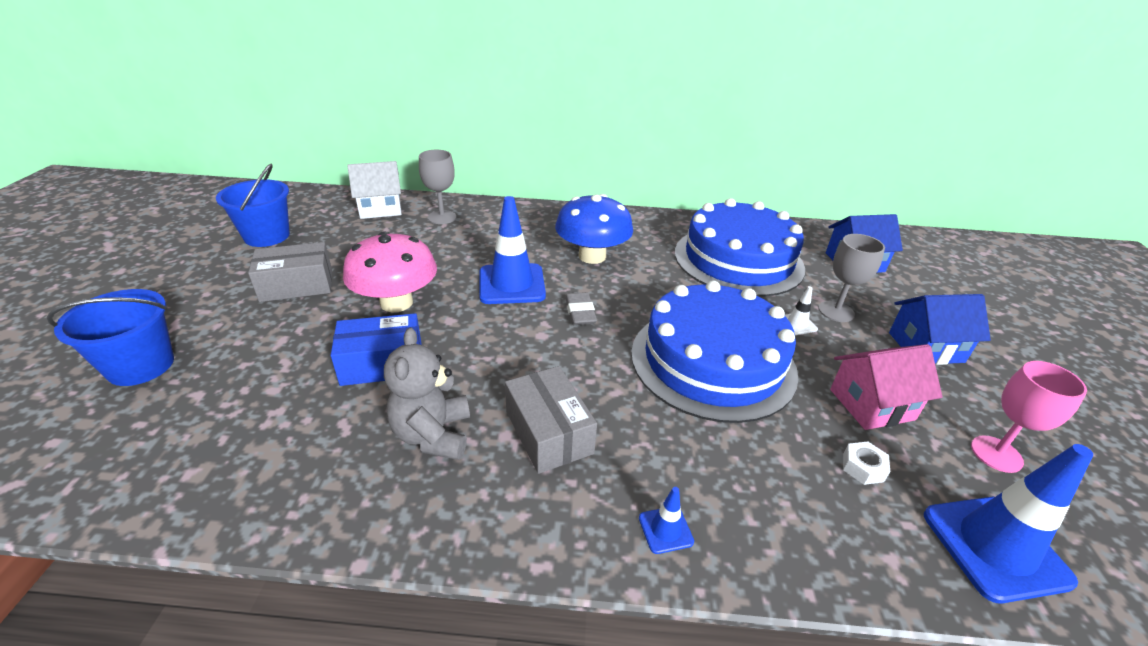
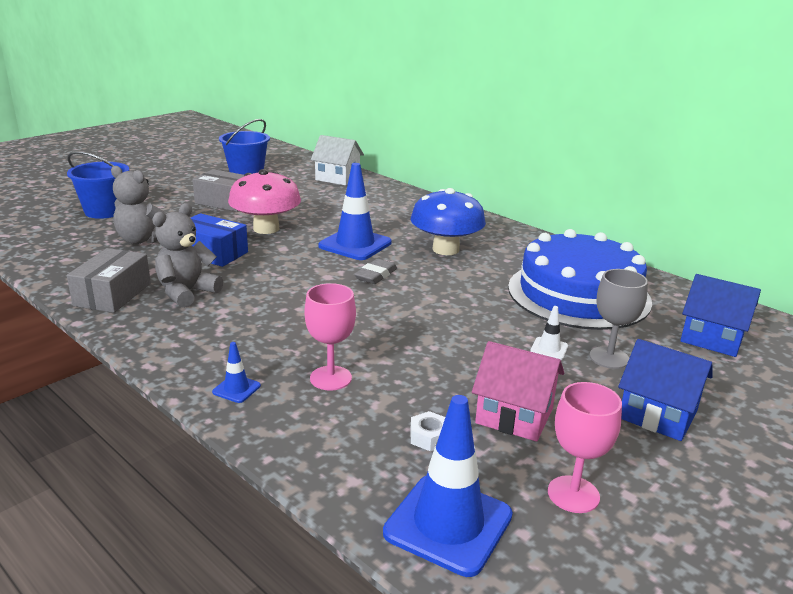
camera: 40 degrees right, 10 degrees down
(265, 386) = (142, 240): none -> grey teddy bear
(442, 217) = (371, 194): grey goblet -> none
(548, 432) = (248, 320): grey box -> grey box (112, 294)
(712, 361) = (426, 337): blue cake -> none
(715, 456) = (330, 378): none -> pink goblet

